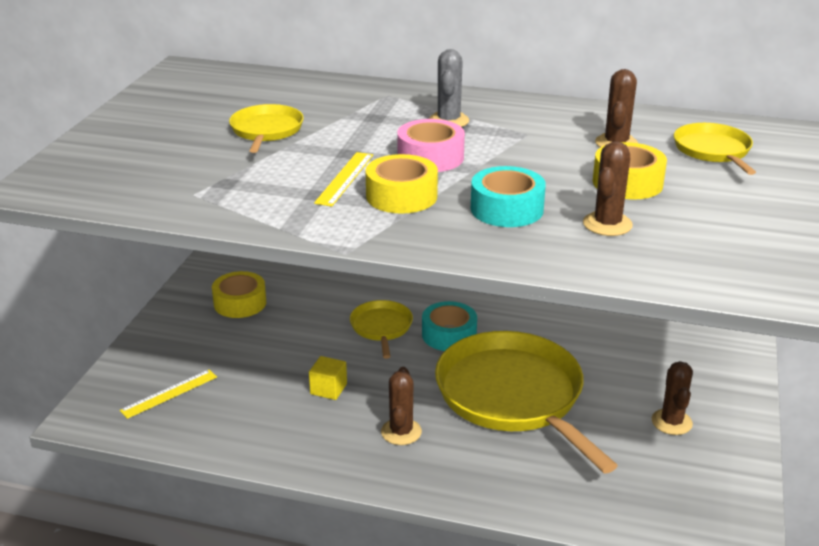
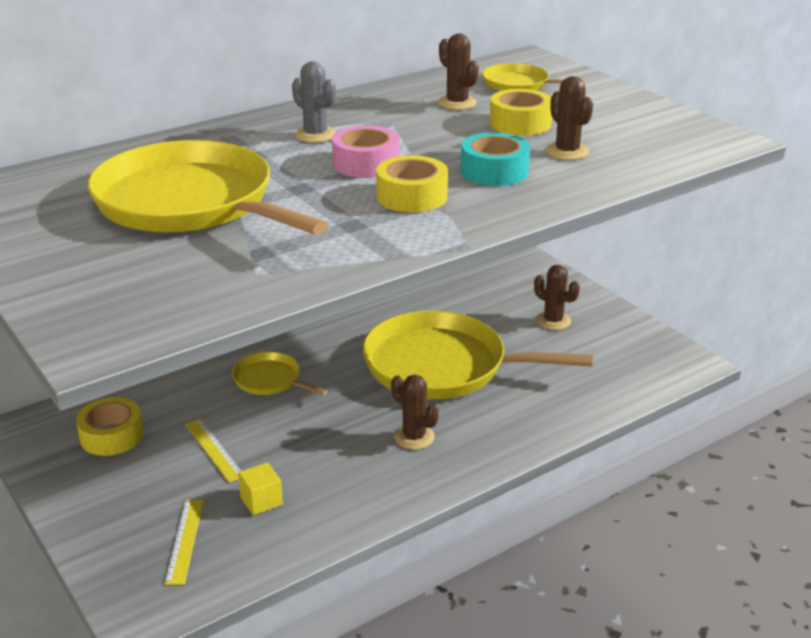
camera: 50 degrees left, 0 degrees up
(266, 131) = (190, 203): yellow pan -> yellow pan, size x2.12
(328, 389) = (310, 446): yellow cube -> yellow cube (261, 501)
(344, 178) = (343, 205): yellow ruler -> yellow ruler (214, 450)
(449, 335) = (329, 354): turquoise tape -> none

